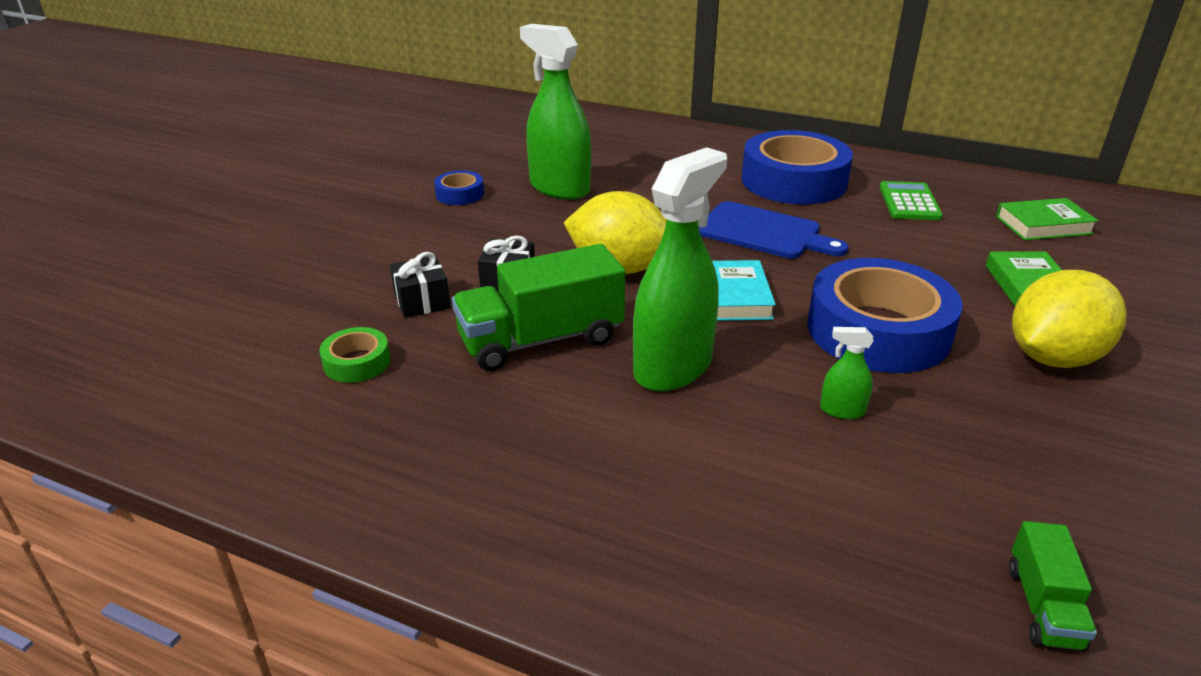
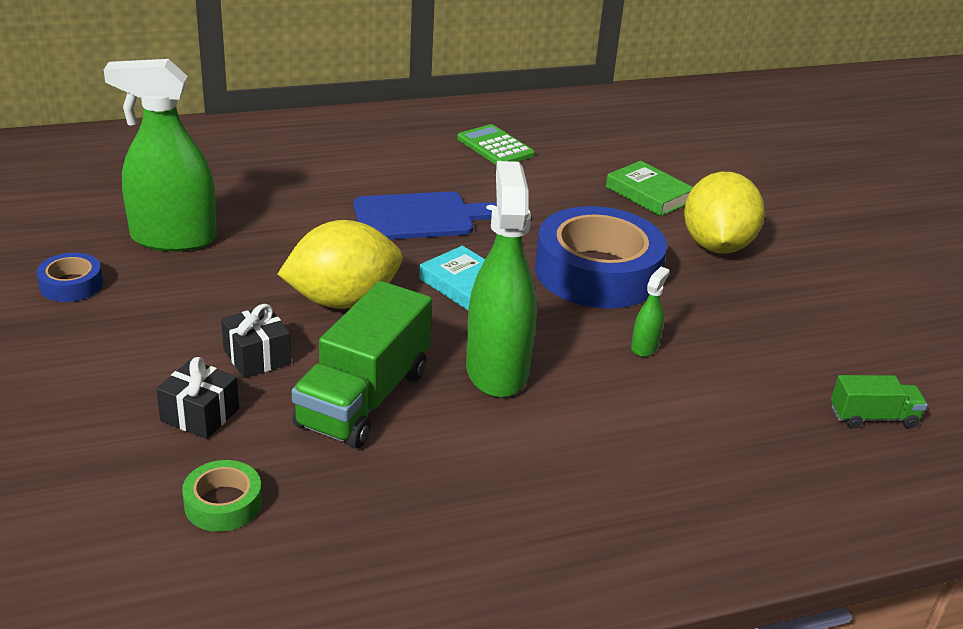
camera: 45 degrees left, 0 degrees up
(793, 181) = (383, 156): blue tape -> none
(842, 410) = (644, 347): green spray bottle -> green spray bottle turned 150 degrees clockwise
(1043, 225) = (605, 136): green book -> none
(1043, 606) = (873, 417): green truck -> green truck turned 60 degrees counterclockwise

